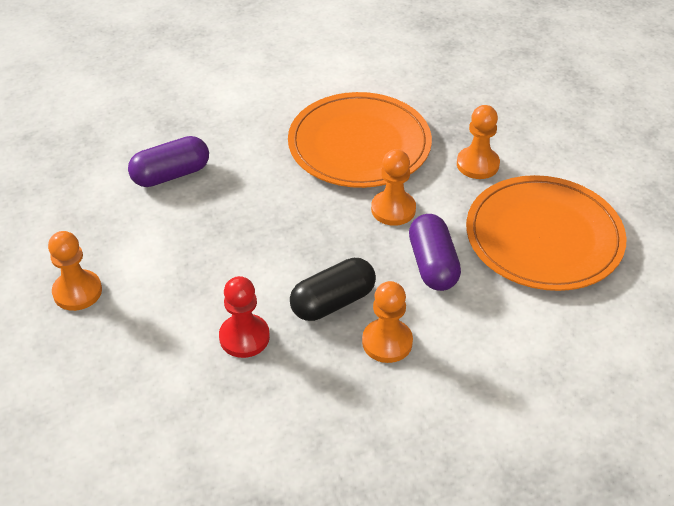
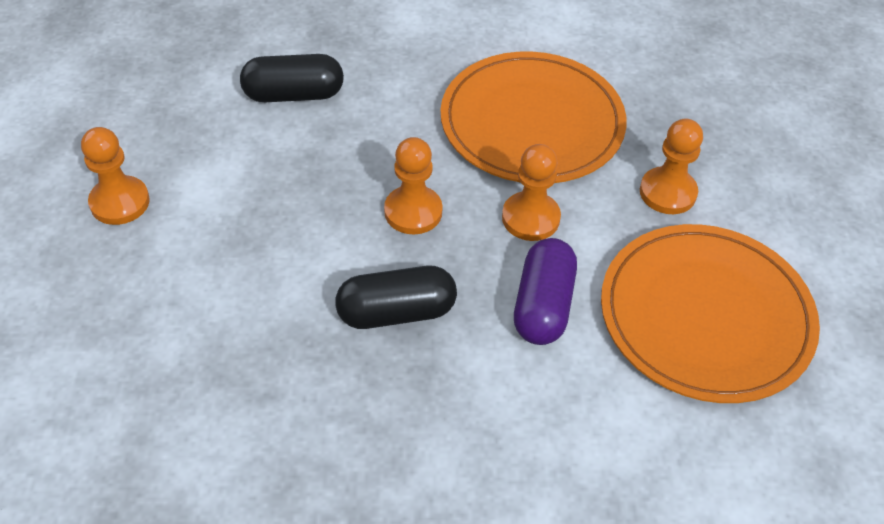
camera: 20 degrees right, 5 degrees up
(171, 175) = (294, 95): purple capsule -> black capsule
(244, 337) = (271, 320): red pawn -> none
(387, 342) = (434, 387): orange pawn -> orange pawn (413, 212)

